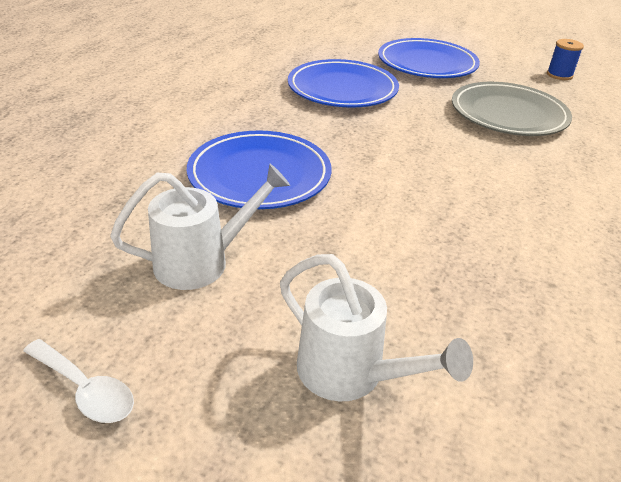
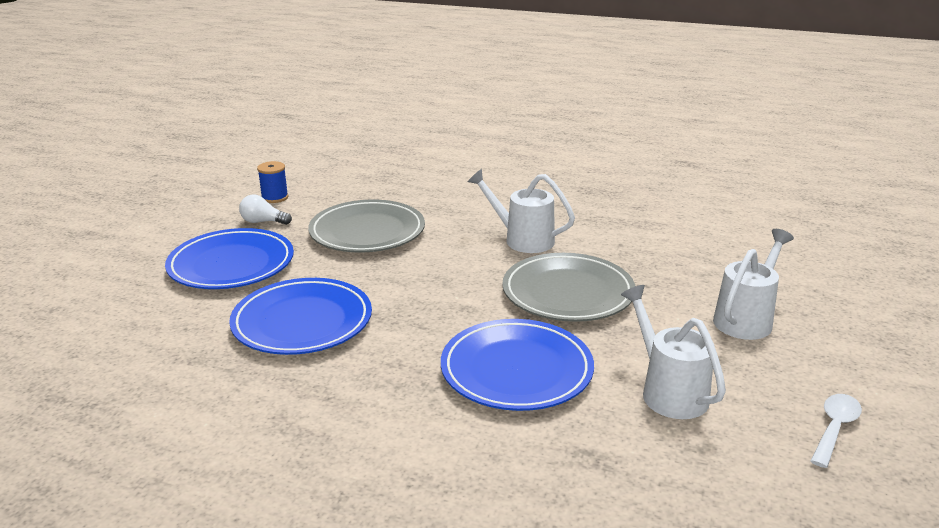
camera: 90 degrees left, 10 degrees down
(405, 221) = (568, 293): none -> grey plate
(507, 72) = (263, 222): none -> white light bulb
(531, 203) = (522, 239): none -> white watering can

